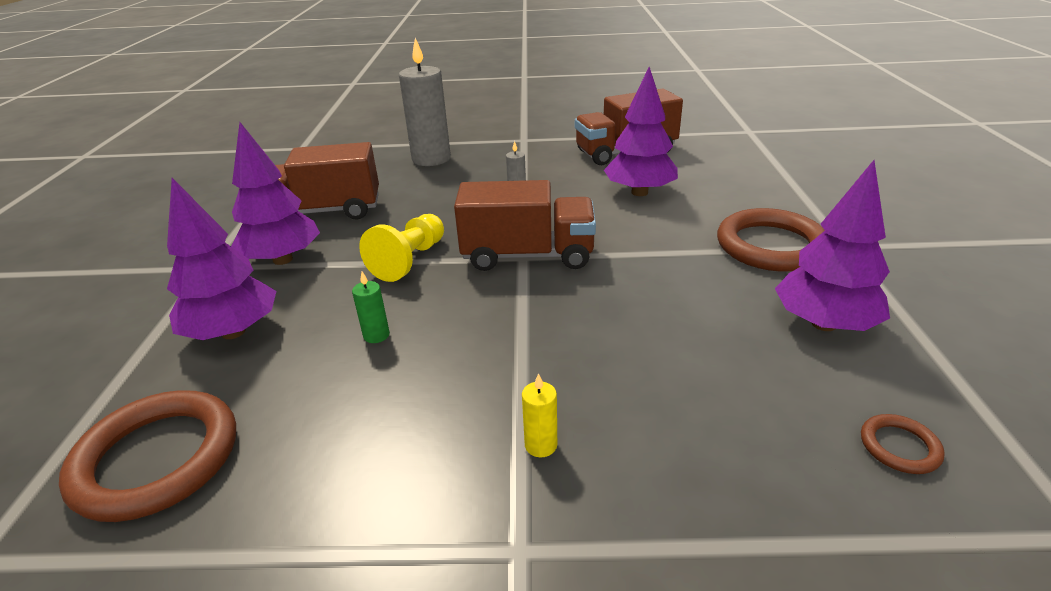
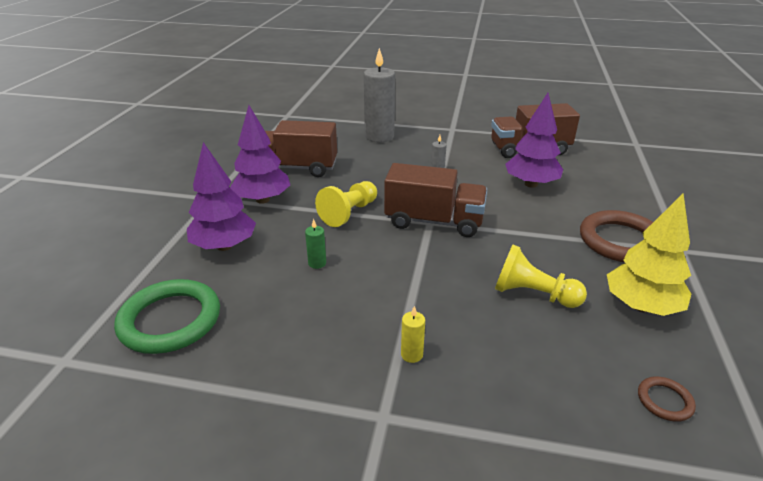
camera: 10 degrees right, 0 degrees up
(157, 459) = (170, 320): brown ring -> green ring
(683, 331) = (533, 294): none -> yellow pawn
(823, 324) = (641, 306): purple tree -> yellow tree

